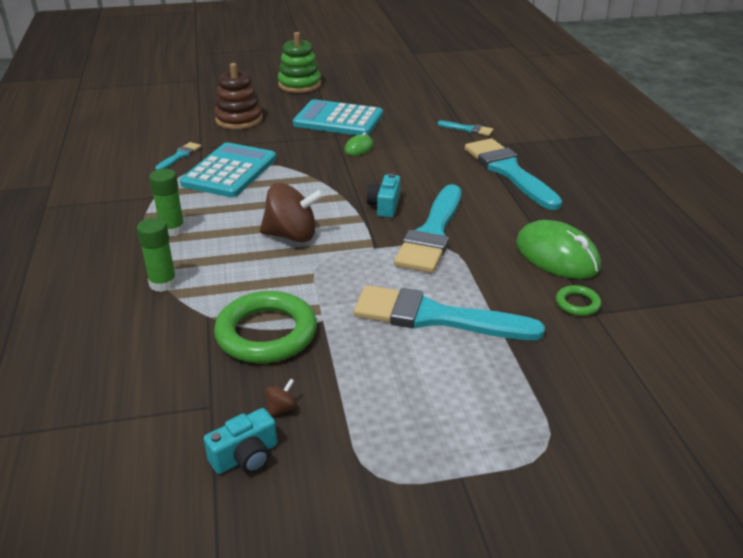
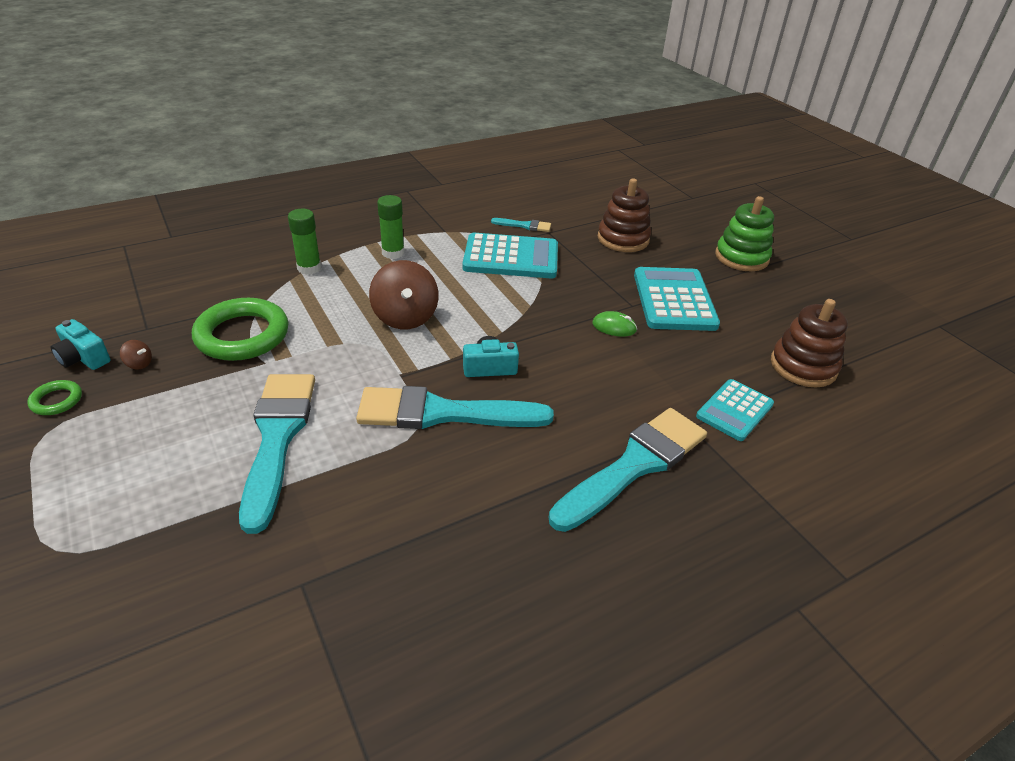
camera: 70 degrees right, 5 degrees up
(434, 99) = (803, 366): none -> brown stacking toy
(468, 129) = (734, 410): turquoise brush -> turquoise calculator
(557, 255) = (428, 535): green mouse -> none
(577, 303) = (320, 564): green ring -> green ring (56, 400)

